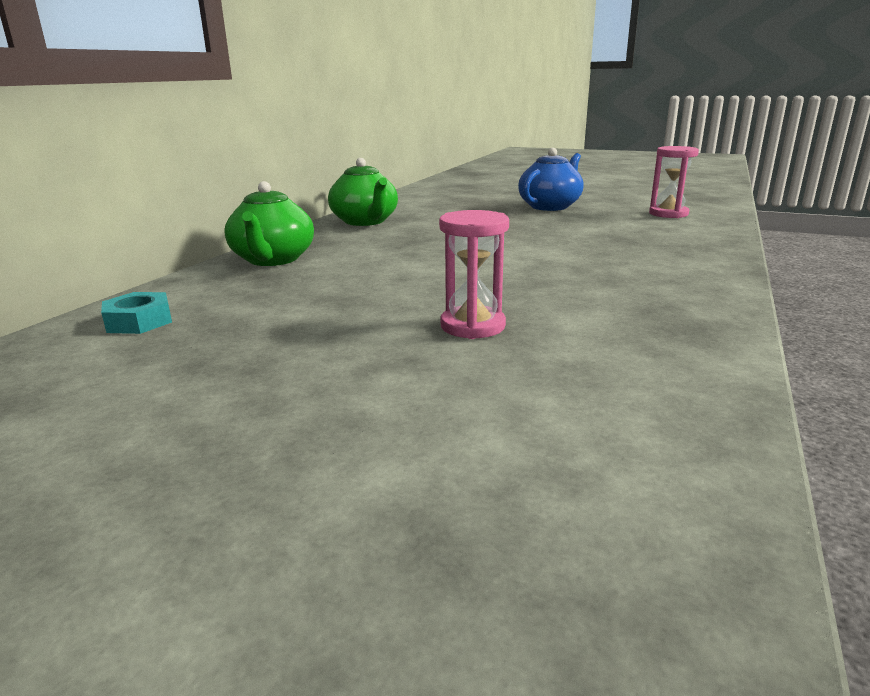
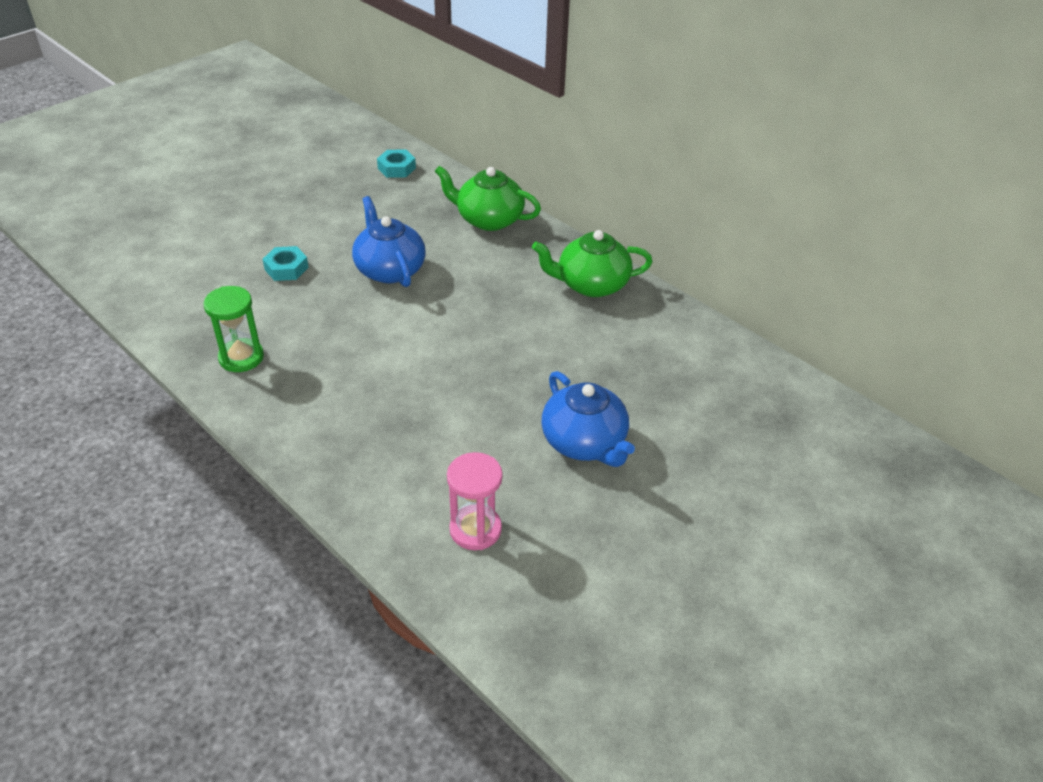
camera: 110 degrees right, 20 degrees up
(414, 278) = (389, 270): none -> blue teapot
(472, 326) = (286, 268): pink hourglass -> turquoise nut
(666, 304) = (241, 357): none -> green hourglass

